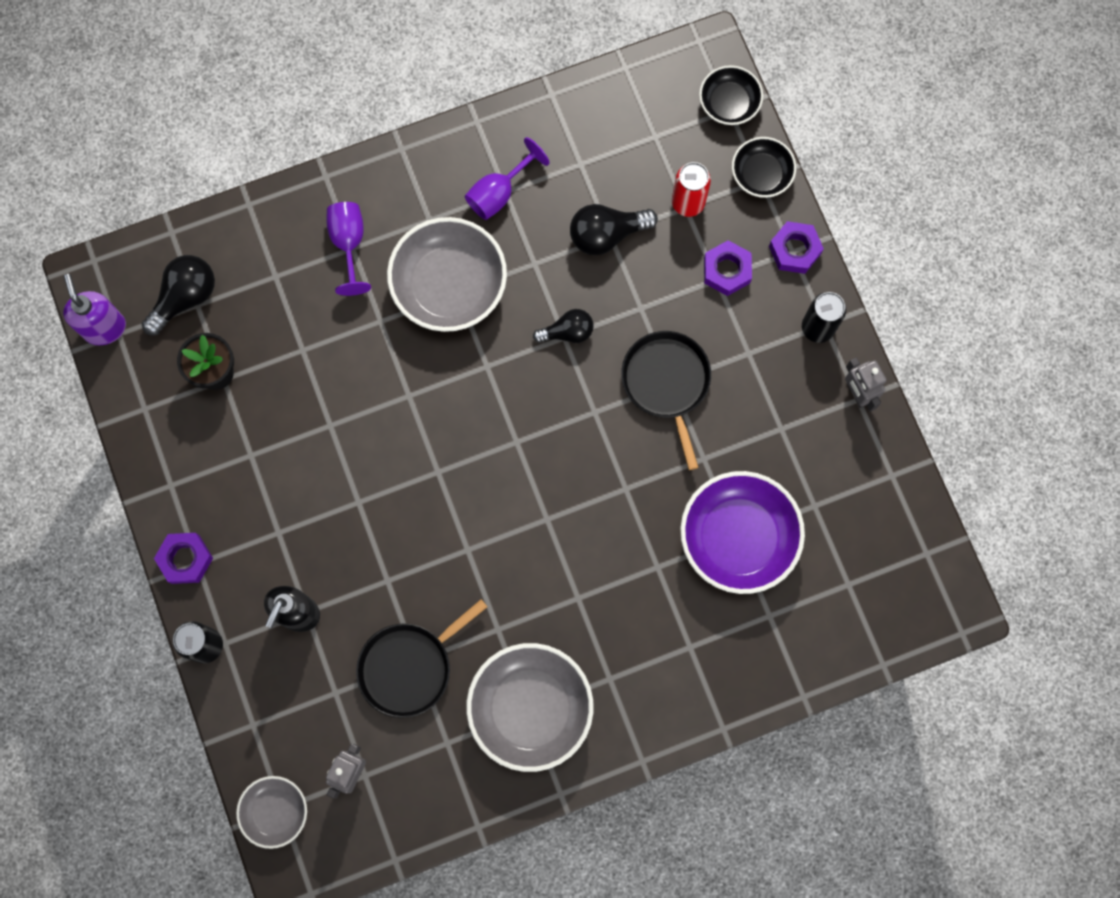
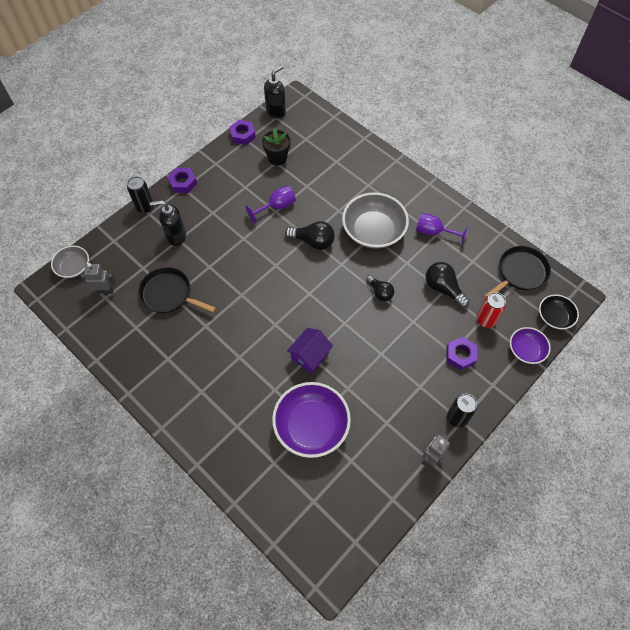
camera: 65 degrees right, 15 degrees down
(104, 328) = (276, 111): purple soap dispenser -> black soap dispenser
(185, 297) = (306, 133): black light bulb -> black light bulb (313, 241)
(349, 244) = (369, 182): purple goblet -> purple goblet (276, 207)
(530, 708) = (169, 359): grey bowl -> none
(625, 489) = (310, 355): none -> purple house
(667, 383) = (379, 351): black pan -> black pan (520, 273)
(761, 174) = (526, 350): black bowl -> purple bowl
(794, 250) = (494, 386): purple nut -> purple nut (242, 135)

